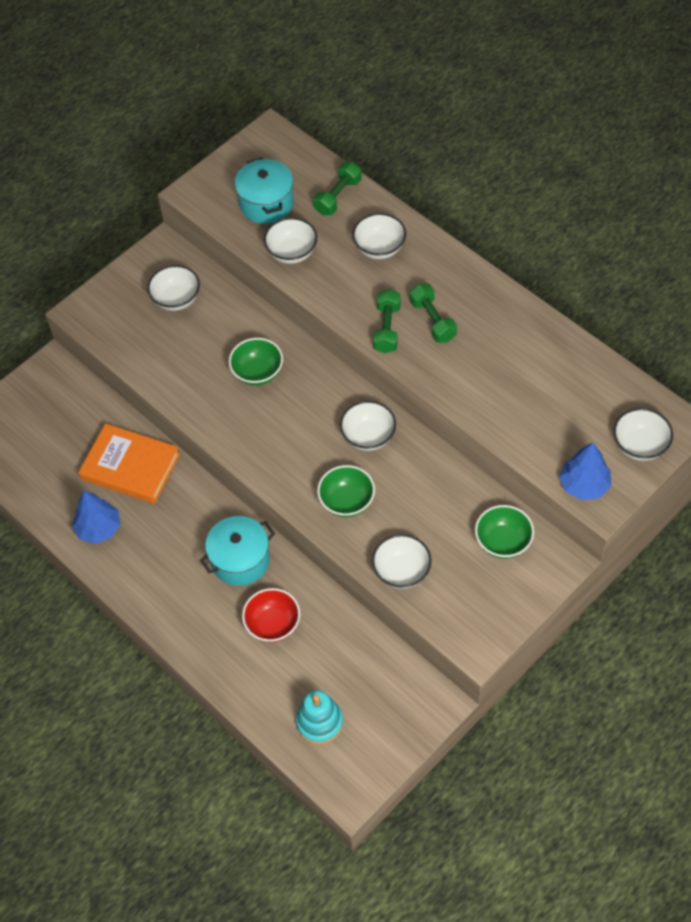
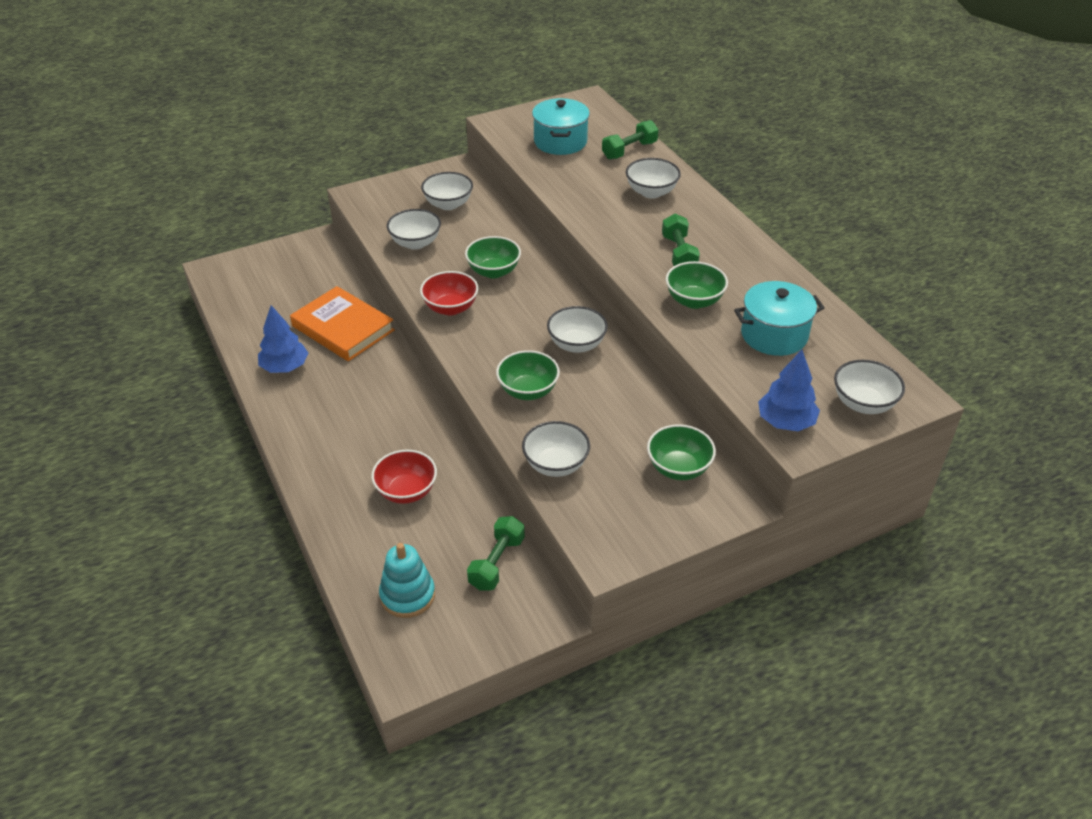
camera: 15 degrees right, 15 degrees down
(237, 429) = (450, 308): none -> red bowl
(240, 560) = (404, 428): turquoise pot -> turquoise pot (774, 335)
(292, 252) = (565, 178): white bowl -> white bowl (415, 243)
(387, 329) = (630, 249): green dumbbell -> green dumbbell (496, 563)
(465, 374) = (694, 301): none -> green bowl

